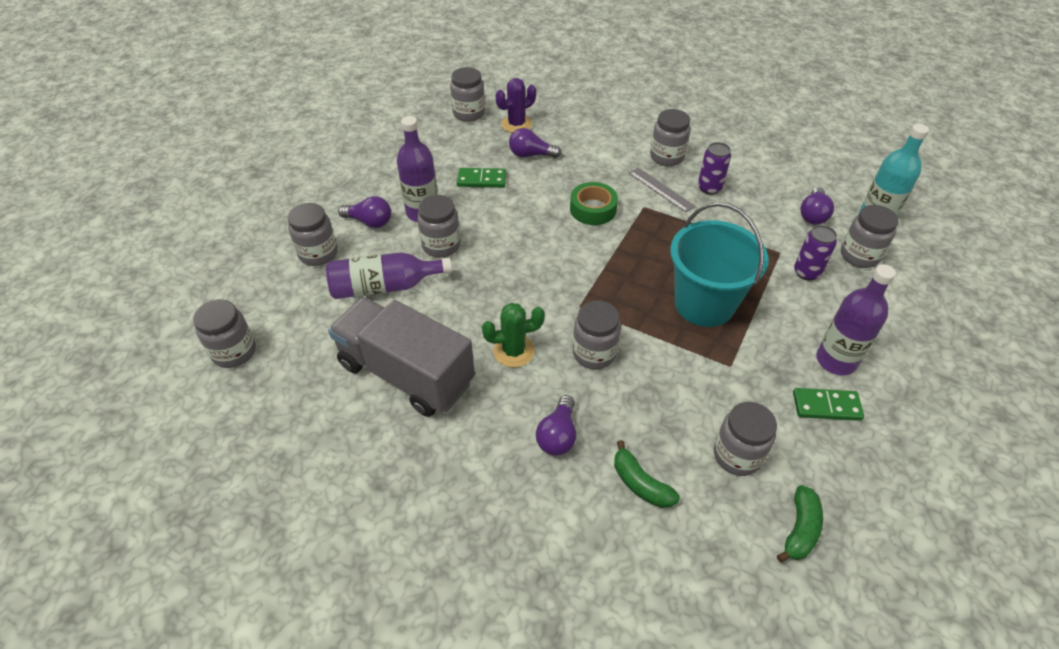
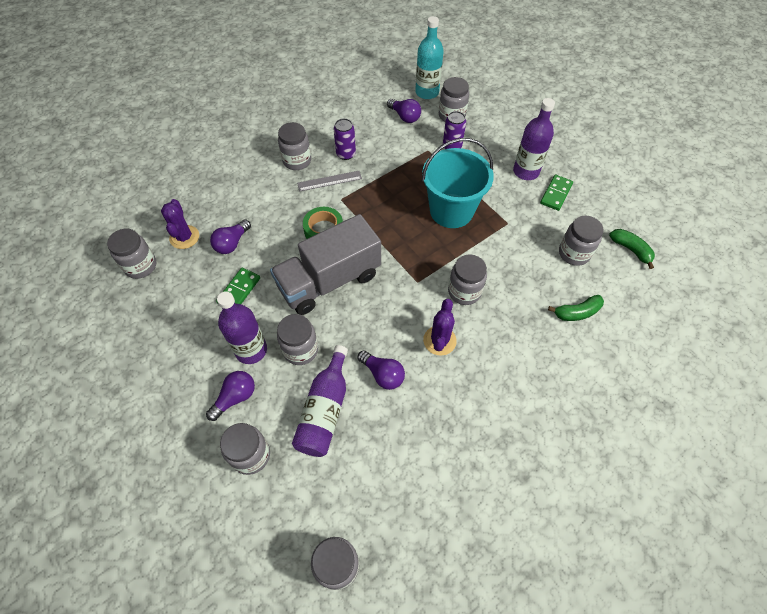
camera: 65 degrees left, 10 degrees up
(406, 373) = (427, 423): grey truck -> grey truck (329, 280)
(514, 351) = (439, 340): green cactus -> purple cactus
(558, 435) = (524, 343): purple light bulb -> purple light bulb (383, 374)

